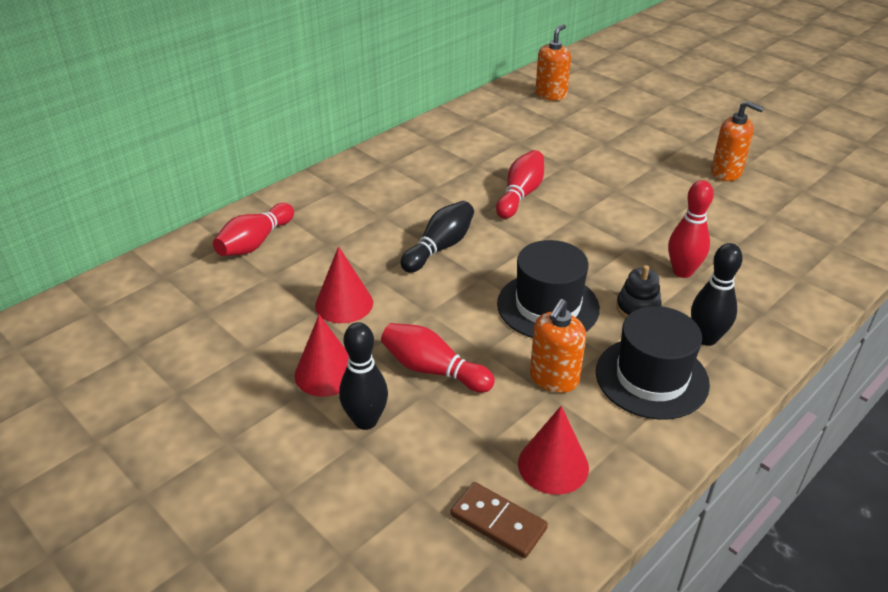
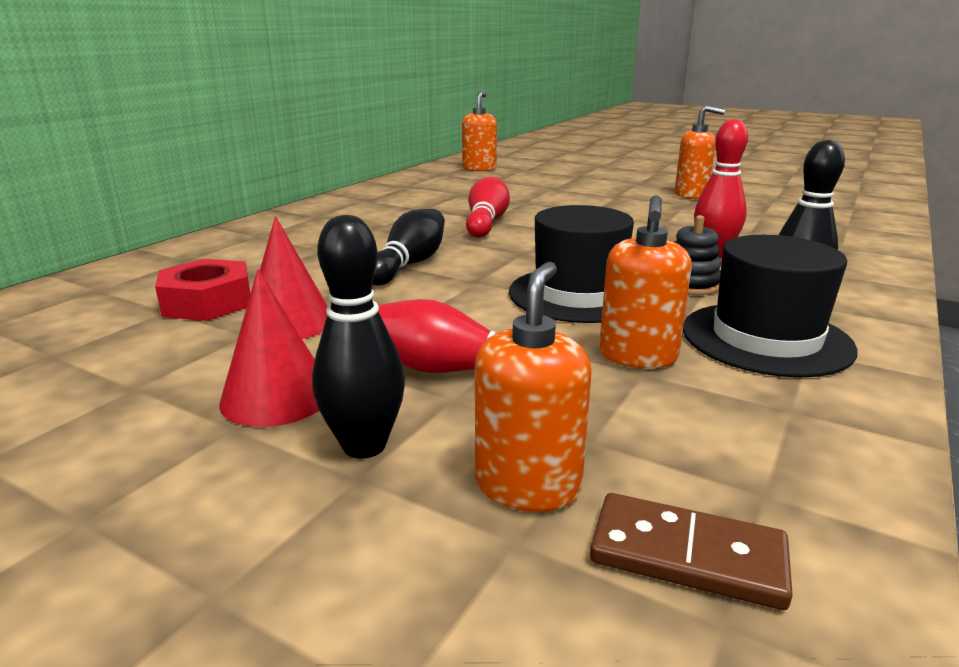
camera: 15 degrees left, 15 degrees down
(255, 243) = (143, 284): red bowling pin -> none
(295, 272) = (207, 302): none -> red nut
(441, 465) = (528, 485): none -> orange soap dispenser
(553, 465) = (716, 453): red cone -> none

